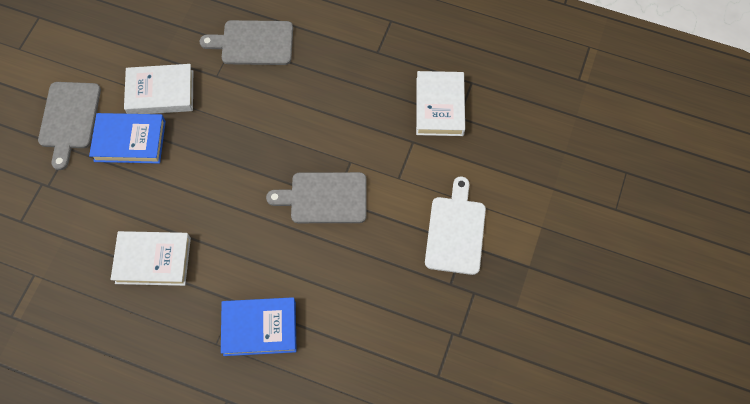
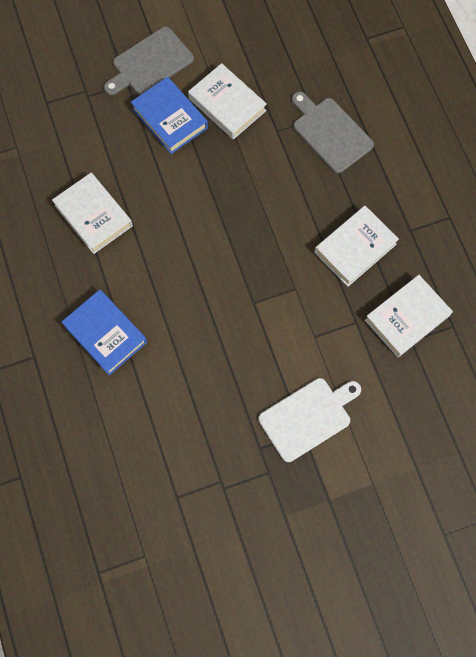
camera: 50 degrees right, 5 degrees up
(324, 198) = (247, 294): grey cutting board -> none
(357, 97) = (355, 248): none -> white book

